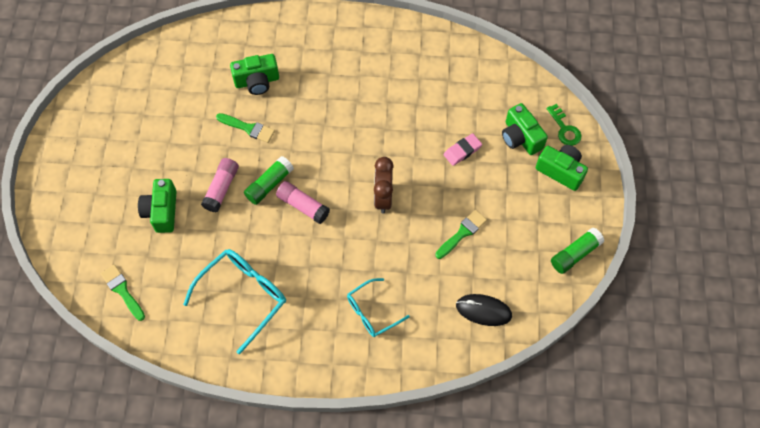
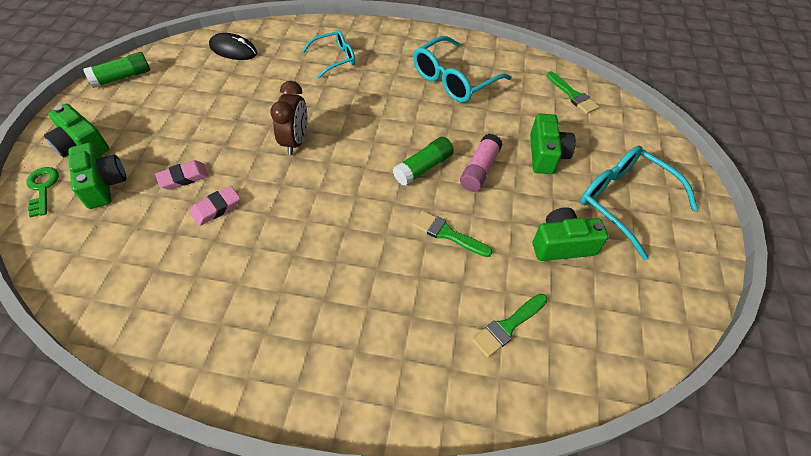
camera: 175 degrees left, 10 degrees down
(105, 172) = (625, 202): none -> turquoise glasses
(257, 81) = (433, 299): green camera -> green camera (562, 244)
(303, 206) = (387, 143): pink glue stick -> none
(425, 128) = (216, 208): none -> pink eraser
(462, 233) = (224, 103): green brush -> green brush (508, 326)

